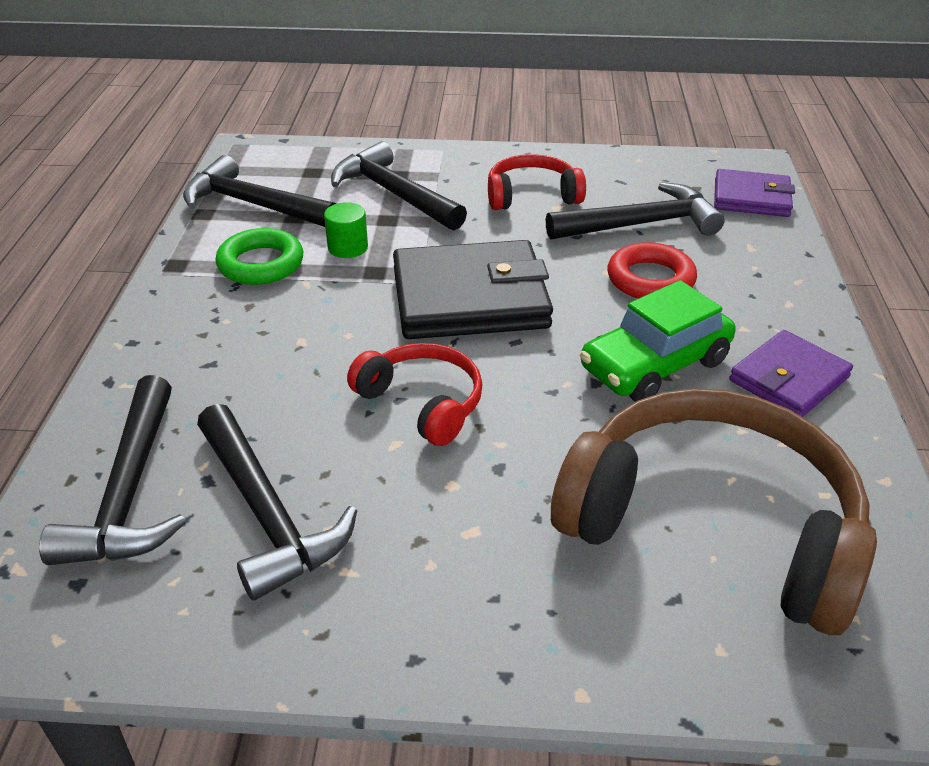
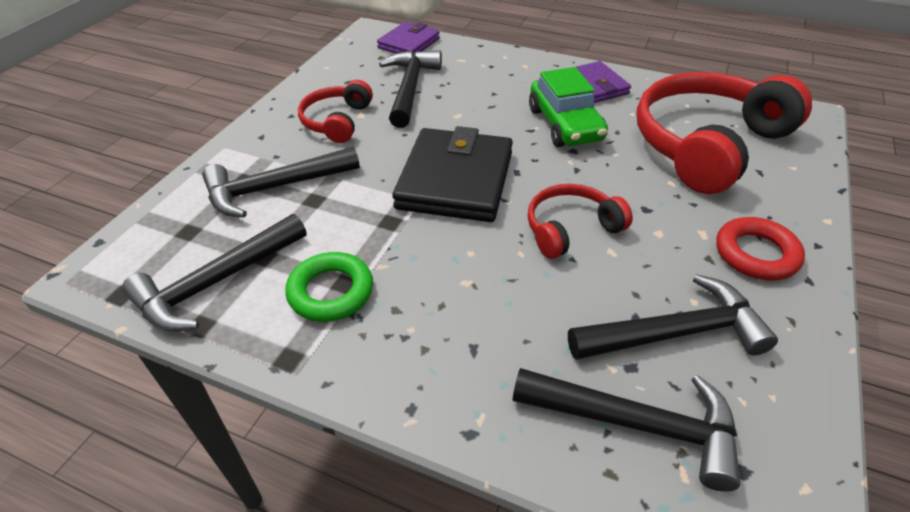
camera: 70 degrees left, 5 degrees up
(348, 247) = (342, 231): green cylinder -> none
(650, 279) = (475, 102): red ring -> red ring (756, 254)
(712, 525) = (707, 144): brown headphones -> red headphones

